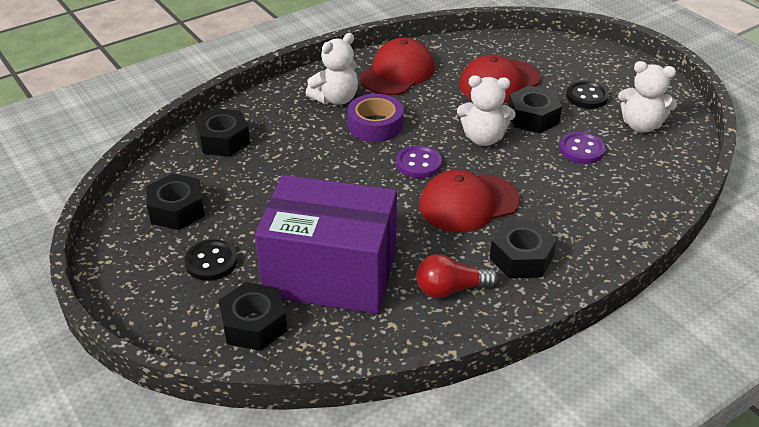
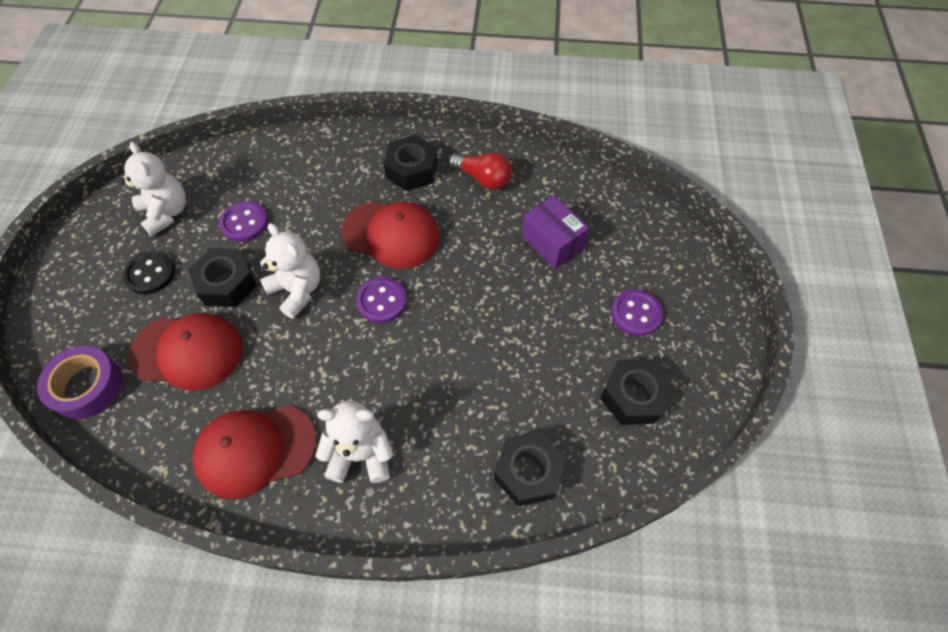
camera: 140 degrees left, 20 degrees up
(211, 262) = (636, 314): black button -> purple button
(254, 324) = (637, 238): black nut -> none
(330, 273) = (552, 243): purple box -> purple box, size x0.49
(375, 125) = (365, 380): purple tape -> purple tape (87, 386)

